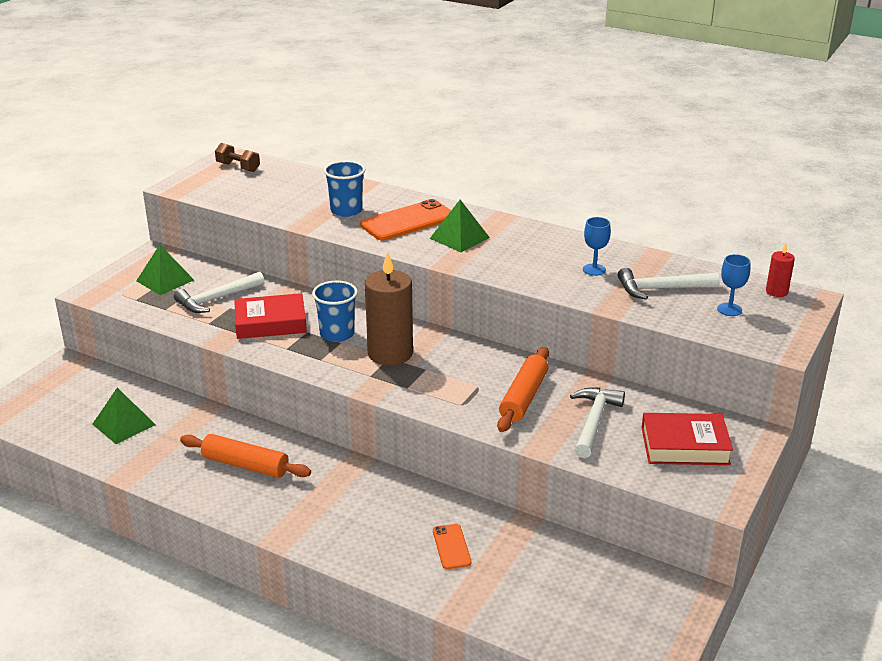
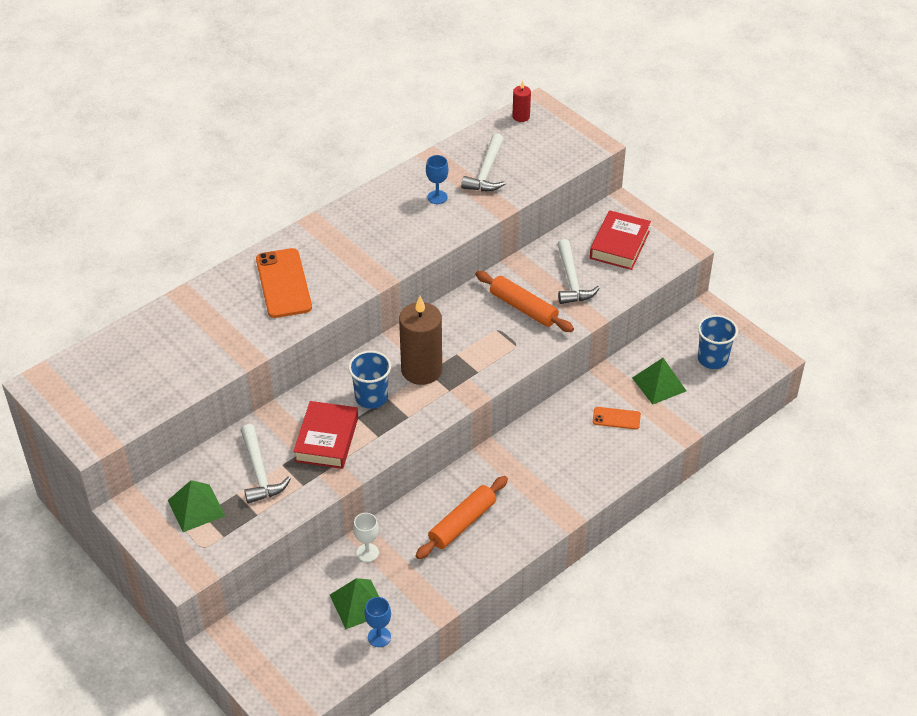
camera: 70 degrees left, 15 degrees up
(188, 415) = (367, 553): none -> white goblet
(238, 167) = (75, 382): brown dumbbell -> none
(346, 210) = (235, 320): blue cup -> blue cup (712, 359)
(459, 238) = (336, 259): green pyramid -> green pyramid (659, 384)
(594, 422) = (571, 280): white hammer -> white hammer turned 135 degrees counterclockwise
(729, 309) = (533, 149): blue goblet -> blue goblet (379, 637)

